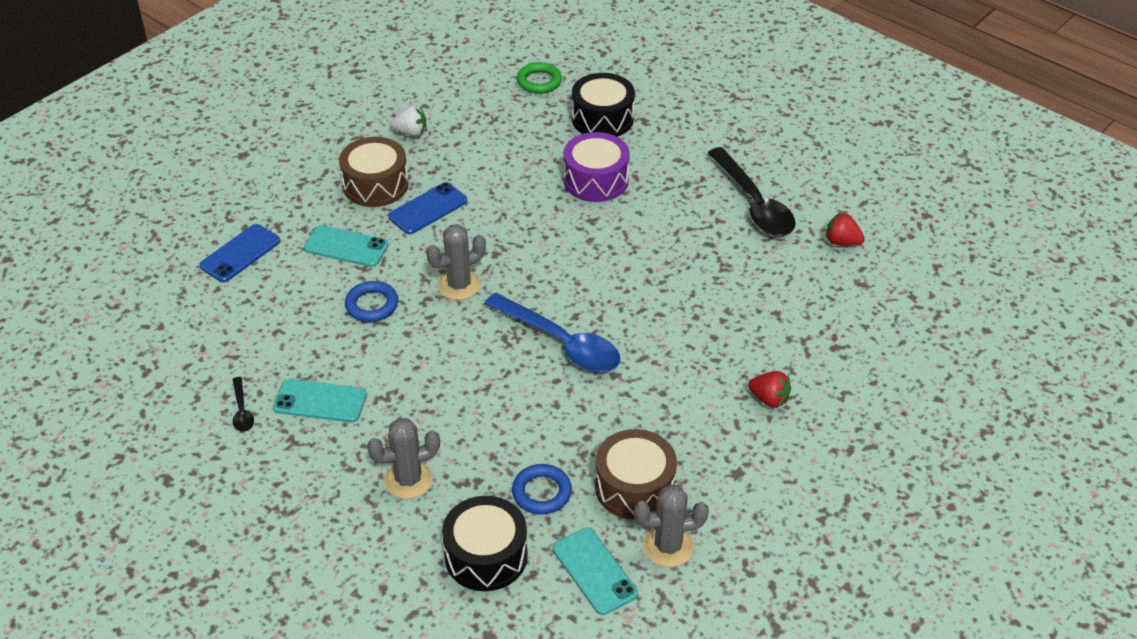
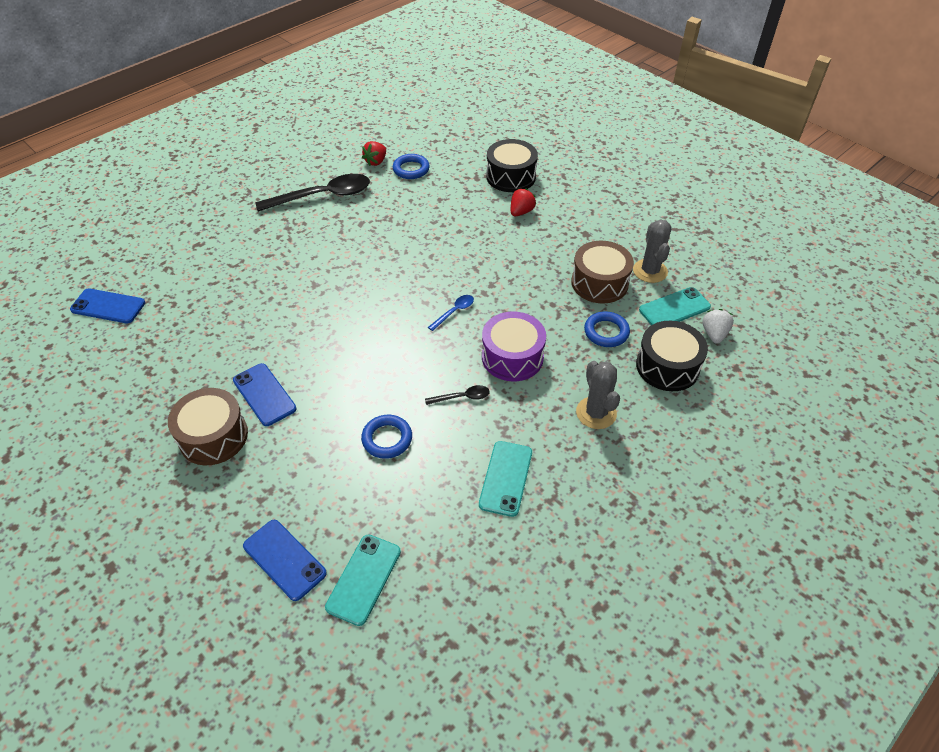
camera: 85 degrees left, 5 degrees up
(242, 411) = (514, 544): black spoon -> black spoon (462, 397)
(346, 247) = (300, 461): turquoise phone -> turquoise phone (363, 579)
(411, 132) = (141, 406): white strawberry -> white strawberry (714, 334)
(459, 285) = (374, 374): grey cactus -> none
(539, 81) = (108, 306): green ring -> blue phone
(562, 343) = (454, 312): blue spoon -> blue spoon, size x0.45
(596, 180) = (264, 278): purple drum -> purple drum (512, 357)
(602, 119) = (184, 268): black drum -> black drum (511, 176)
(834, 278) = (411, 169): none -> blue ring

